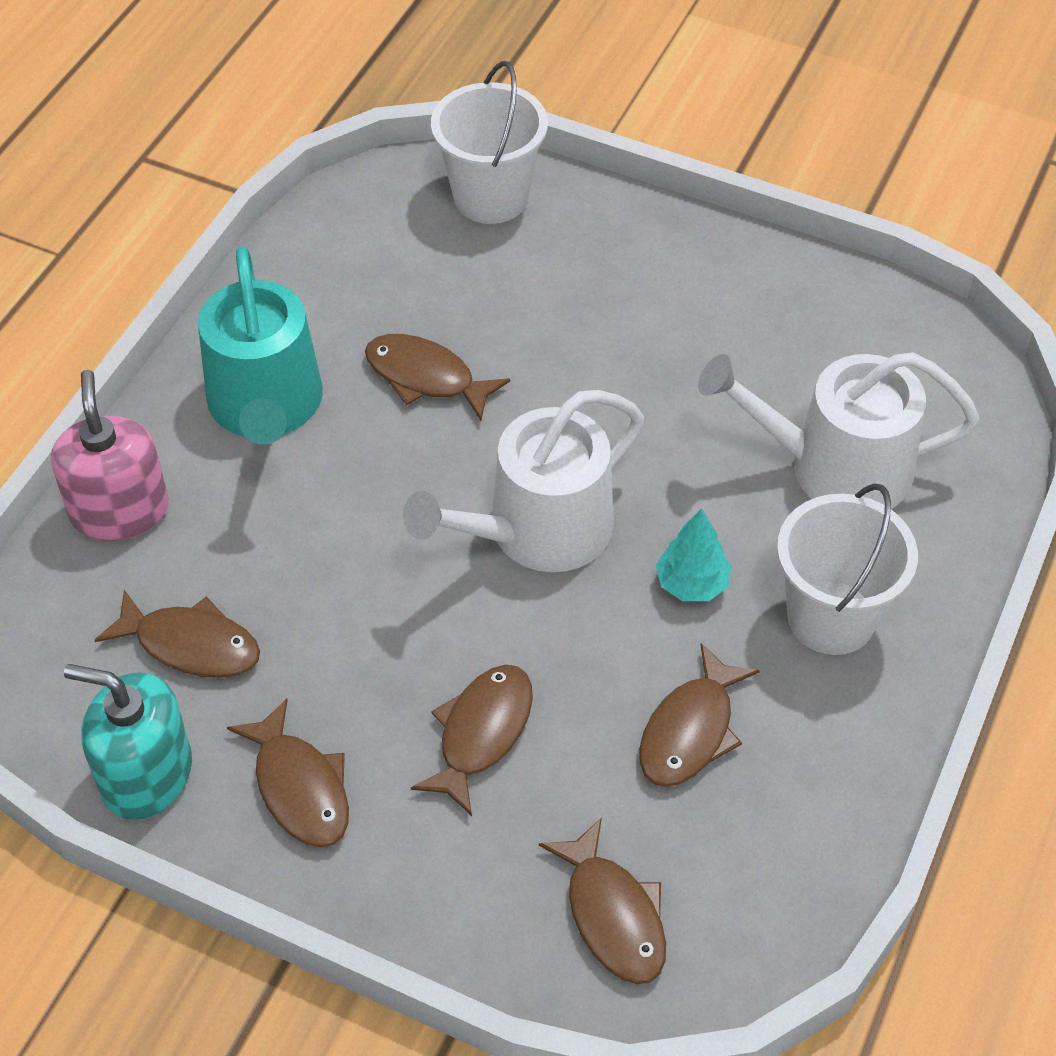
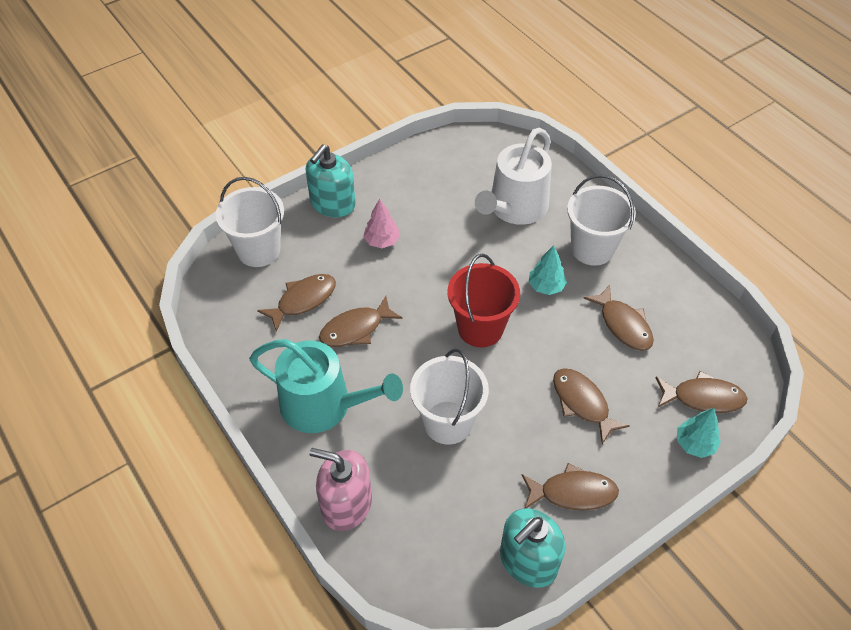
camera: 60 degrees left, 0 degrees up
(191, 645) = (458, 506): brown fish -> brown fish (303, 300)
(329, 567) = (447, 422): none -> white bucket
(503, 935) = (694, 444): none -> turquoise tree
(538, 531) = (480, 328): white watering can -> red bucket
(620, 328) = (382, 241): none -> pink tree
(649, 233) = (332, 203): none -> turquoise soap dispenser

